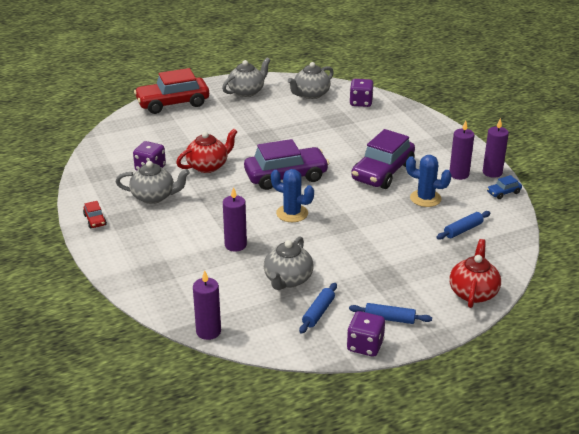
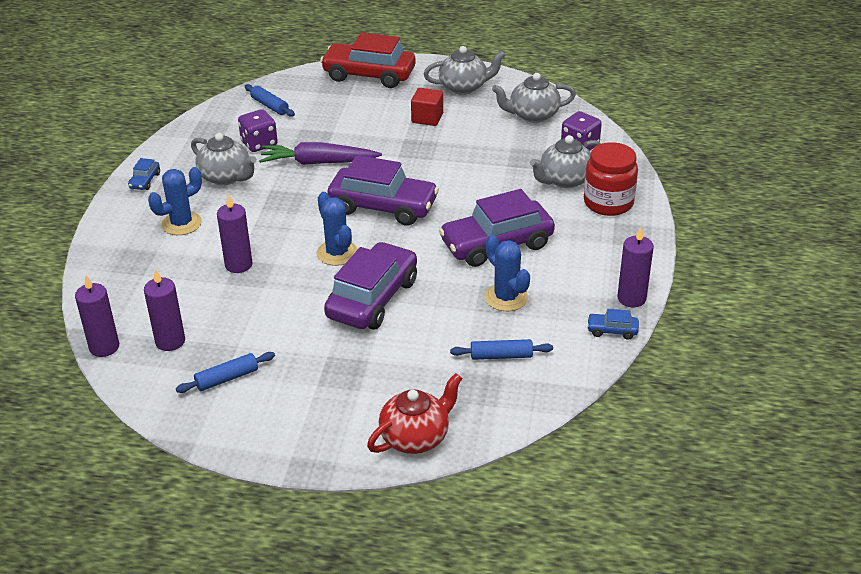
camera: 35 degrees right, 5 degrees up
(95, 220) = (145, 181): red car -> blue car
(160, 236) = (181, 223): none -> blue cactus
(208, 166) = (318, 163): red teapot -> purple carrot
(246, 116) = (427, 118): none -> red cube
(288, 280) = (242, 327): grey teapot -> grey teapot (565, 180)
(349, 230) = (372, 299): none -> purple car
(365, 346) = (227, 439): purple dice -> none
(389, 319) = (288, 421): blue rolling pin -> blue rolling pin (269, 106)
(416, 127) = (608, 203): none -> red jar
(459, 174) = (585, 284): purple candle -> purple candle (170, 341)

